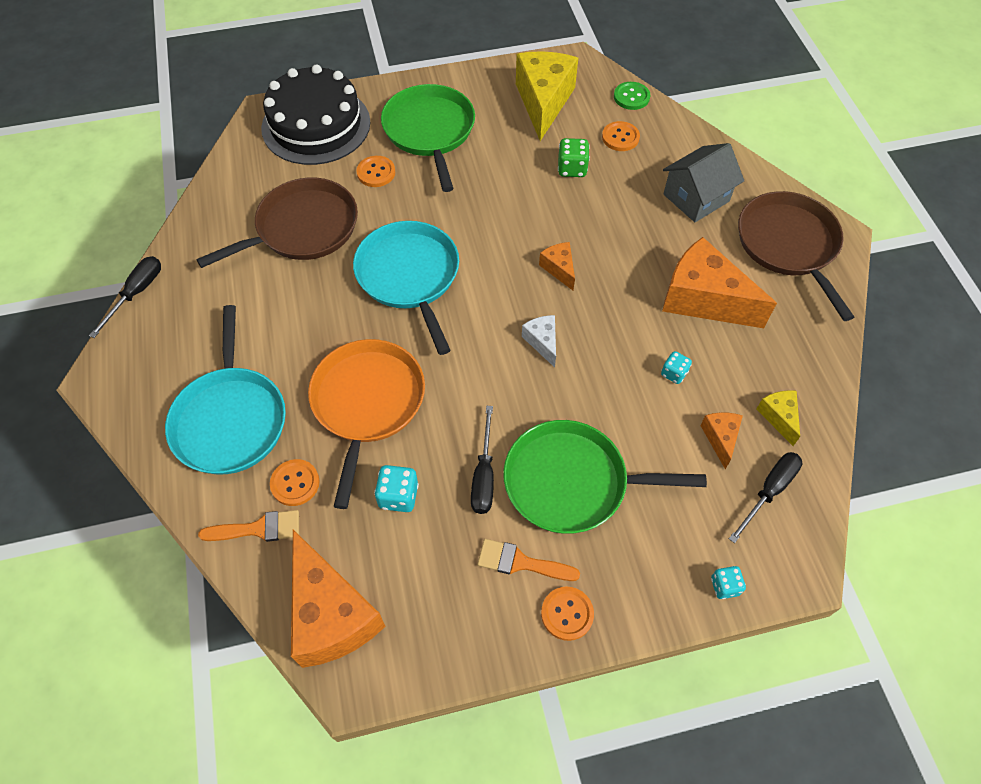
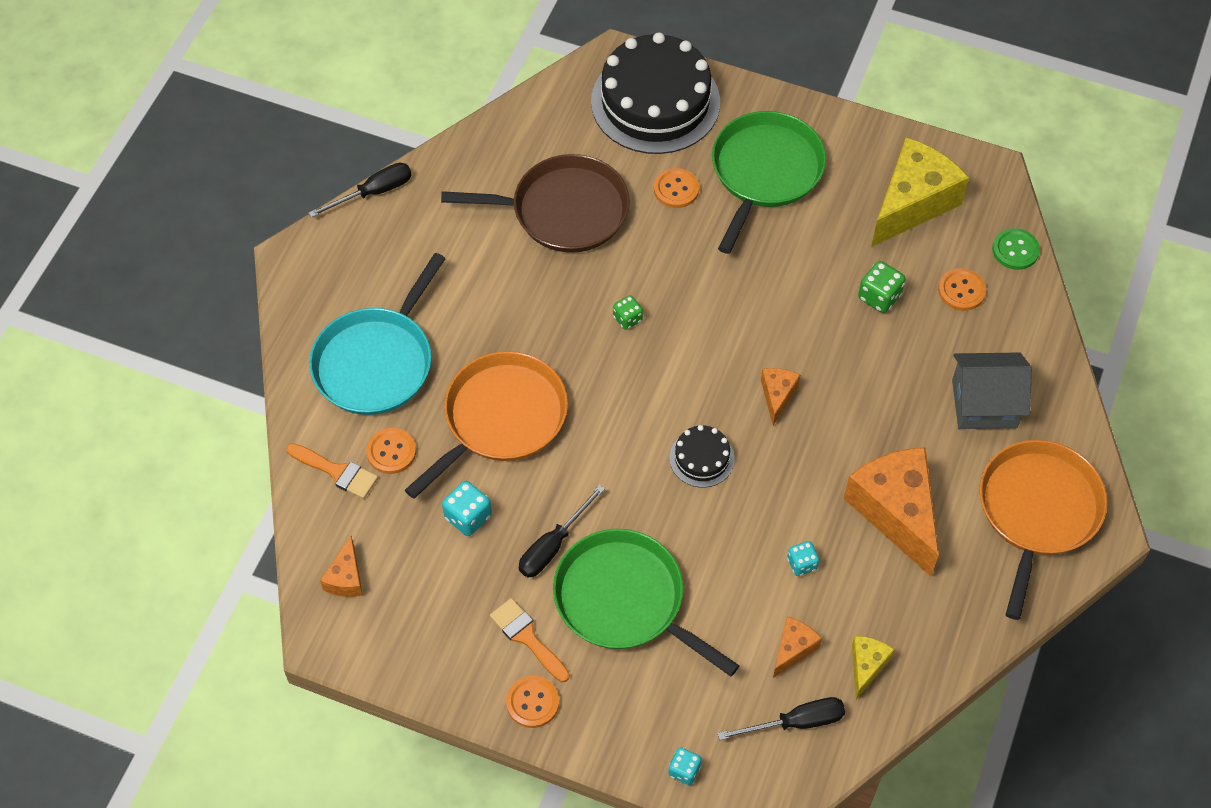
camera: 35 degrees right, 0 degrees up
(331, 614) = (346, 578): orange cheese -> orange cheese, size x0.47
(409, 276) = (627, 319): turquoise pan -> green dice
(542, 342) = (702, 458): white cheese -> black cake
(789, 245) = (1037, 511): brown pan -> orange pan

